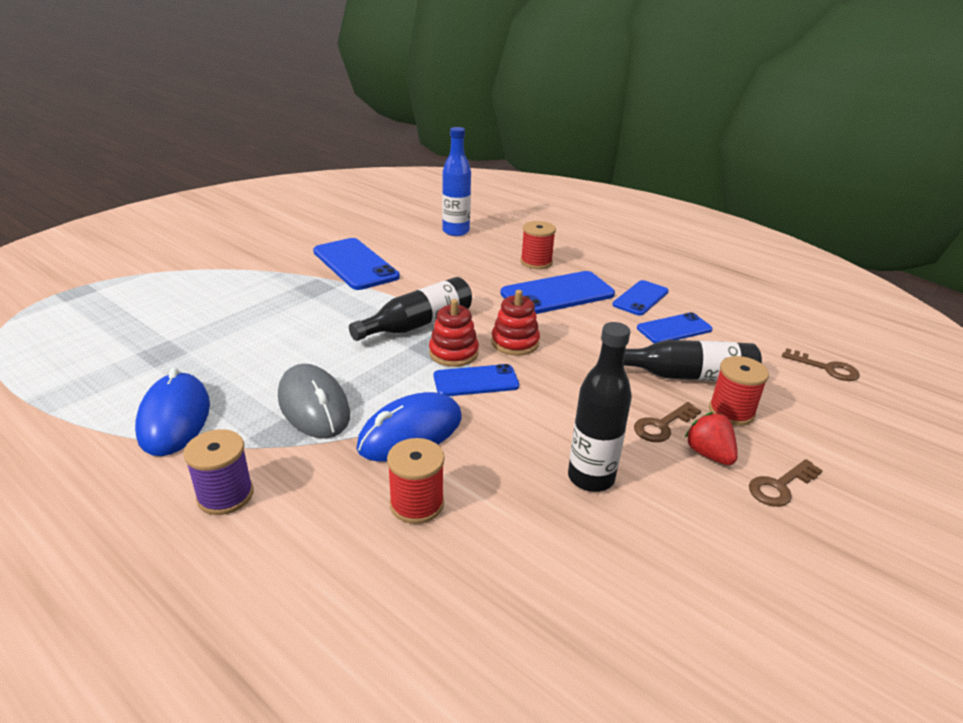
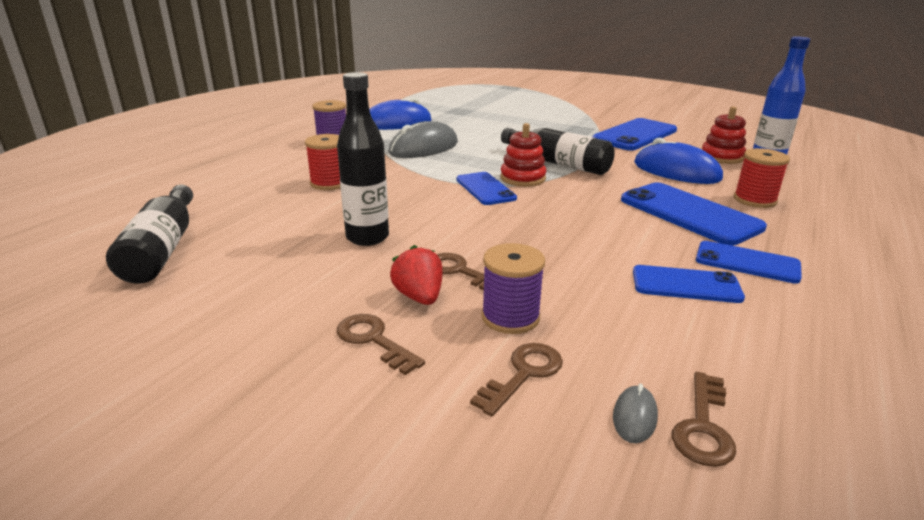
camera: 80 degrees right, 5 degrees down
(410, 433) = (405, 175): blue mouse -> blue mouse (676, 171)
(515, 342) = (562, 199): red stacking toy -> red stacking toy (722, 157)
(674, 329) = (686, 285): blue phone -> blue phone turned 45 degrees counterclockwise
(687, 376) = (572, 290): black bottle -> black bottle (162, 249)
(708, 454) = (419, 297): red strawberry -> red strawberry turned 75 degrees counterclockwise
(731, 411) = (510, 317): red spool -> purple spool
(800, 419) = (523, 374): none -> brown key
(827, 387) = (634, 417): none -> grey mouse

